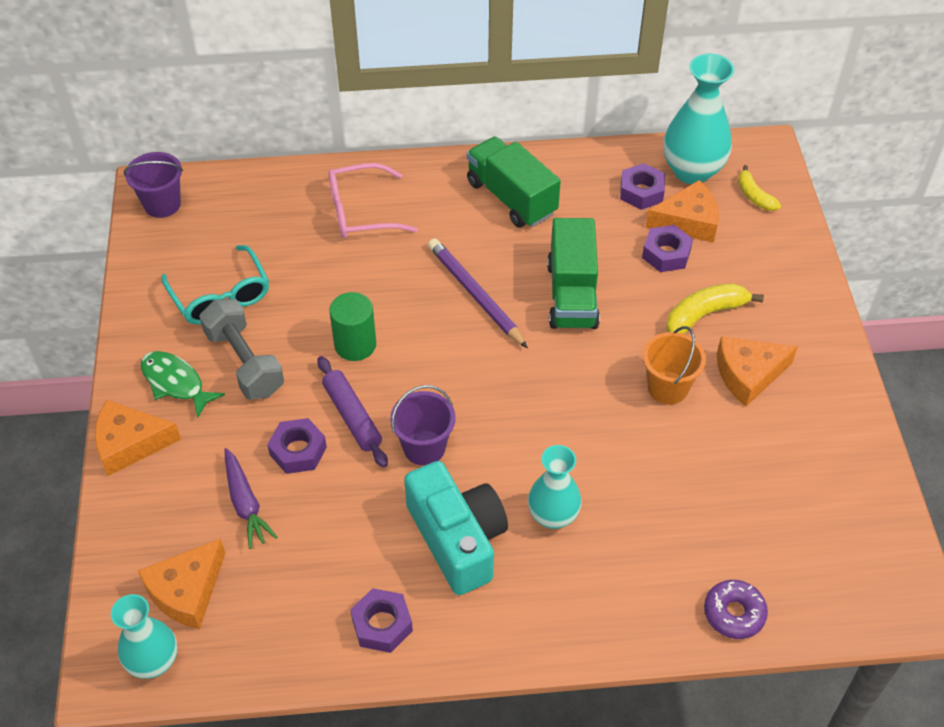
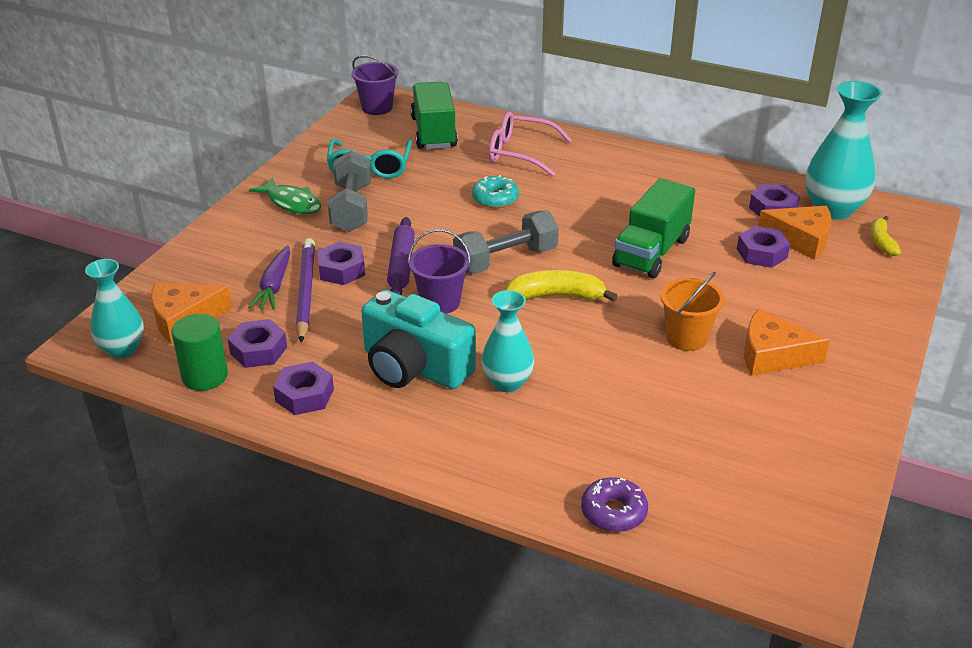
camera: 30 degrees right, 15 degrees down
(130, 443) = (228, 225): orange cheese -> none
(175, 383) = (292, 203): green fish -> green fish turned 150 degrees clockwise
(295, 593) = (258, 350): none -> purple nut
(355, 345) = (443, 225): green cylinder -> green cylinder (205, 376)
(380, 287) = (495, 199): none -> turquoise donut
(447, 365) = (505, 260): none -> grey dumbbell
(457, 539) = (414, 367): turquoise camera -> turquoise camera turned 120 degrees clockwise
(475, 294) = (568, 226): purple pencil -> purple pencil (305, 292)
(511, 198) = (652, 180): green truck -> green truck (434, 133)
(705, 314) = (764, 303): yellow banana -> yellow banana (557, 296)

